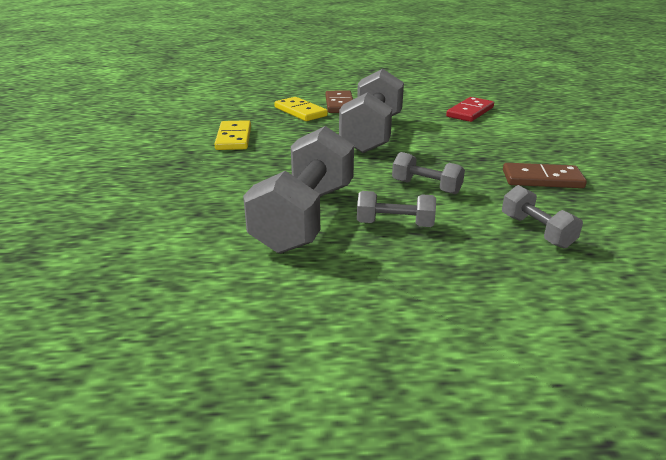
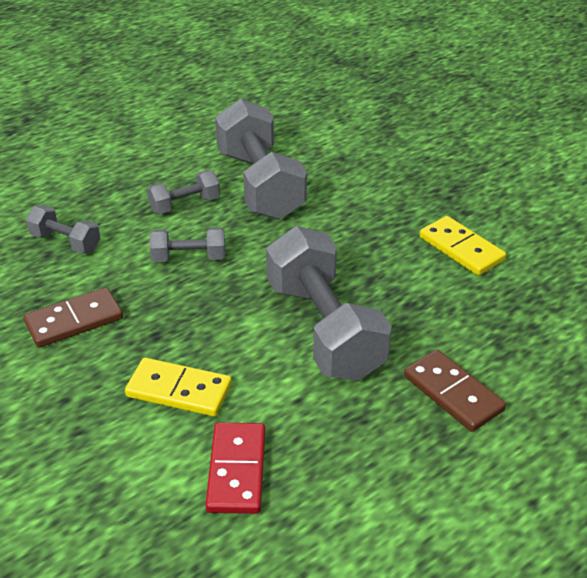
camera: 145 degrees right, 10 degrees up
(300, 112) = (475, 342): yellow domino -> yellow domino (179, 390)

